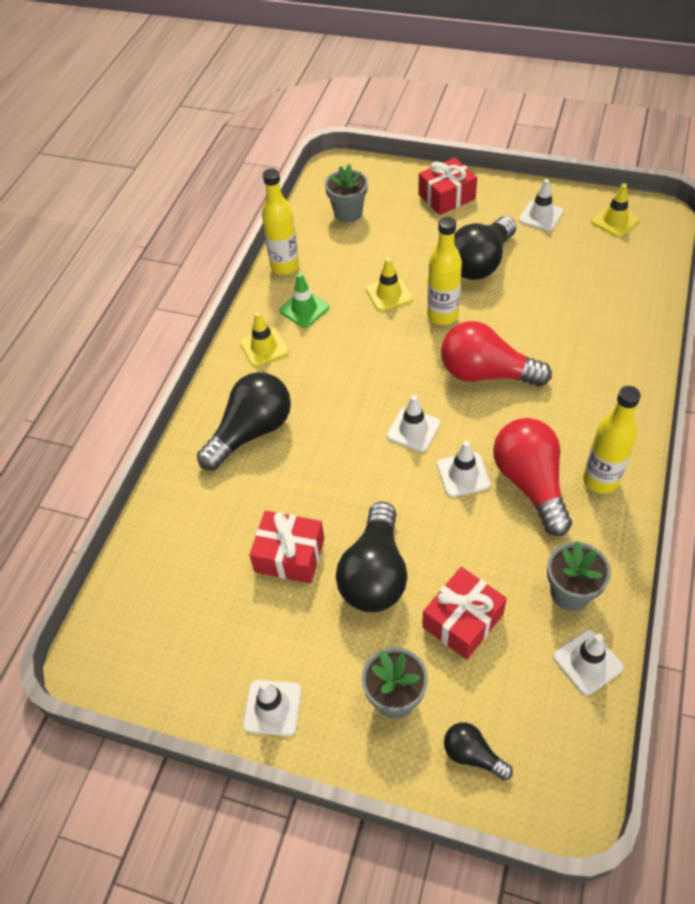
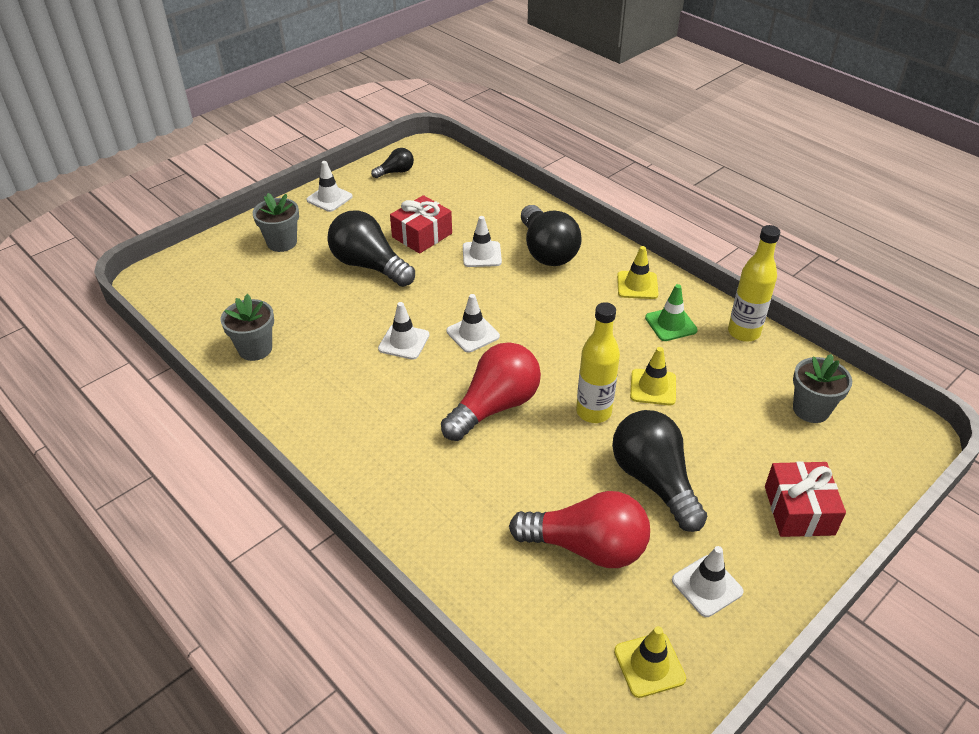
camera: 115 degrees right, 10 degrees down
(462, 620) = (295, 289): red gift -> none
(472, 755) = (217, 258): black light bulb -> black light bulb (396, 172)
(530, 483) = (359, 375): red light bulb -> red light bulb (587, 547)
(587, 662) = (205, 331): white traffic cone -> white traffic cone (482, 254)
(600, 480) = (319, 419): yellow bottle -> none

